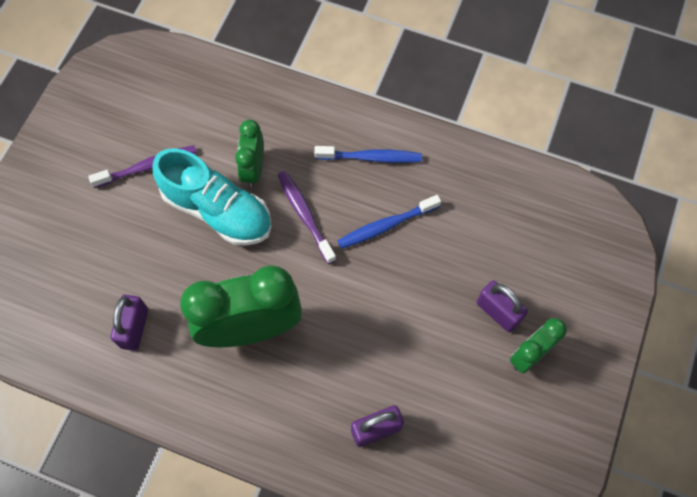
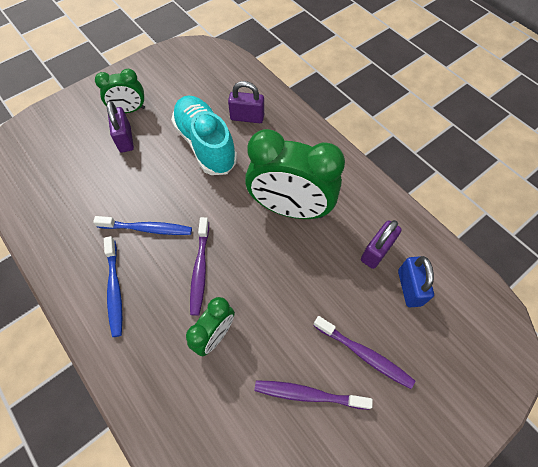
camera: 150 degrees left, 5 degrees down
(87, 306) = (409, 287): none -> blue padlock
(111, 221) = (364, 354): none -> purple toothbrush
(217, 210) = (267, 313): turquoise shoe -> turquoise shoe (205, 144)
(371, 157) = (114, 289): blue toothbrush -> blue toothbrush turned 135 degrees counterclockwise

